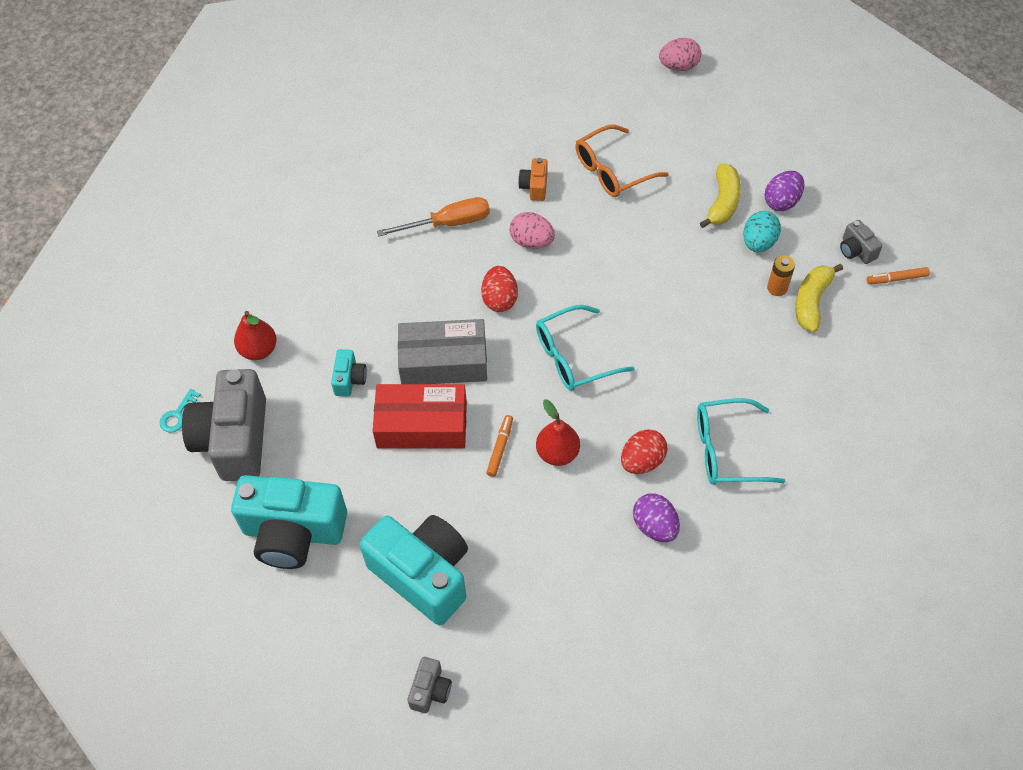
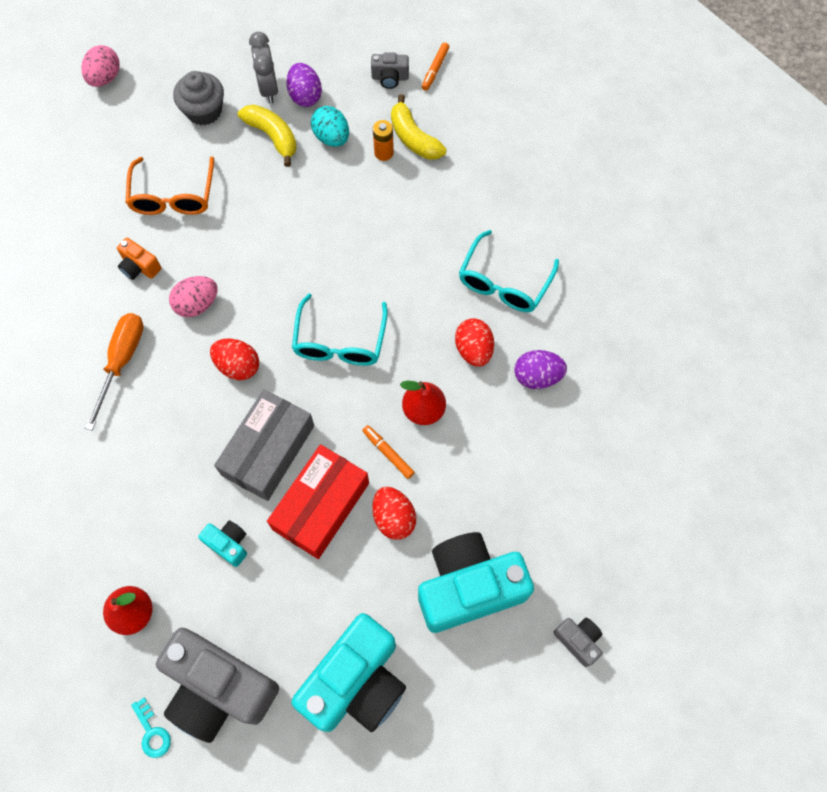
camera: 60 degrees left, 10 degrees up
(446, 484) = (394, 518): none -> red egg
(705, 144) = (204, 111): none -> grey cupcake
(765, 173) = (268, 88): none -> grey clock

